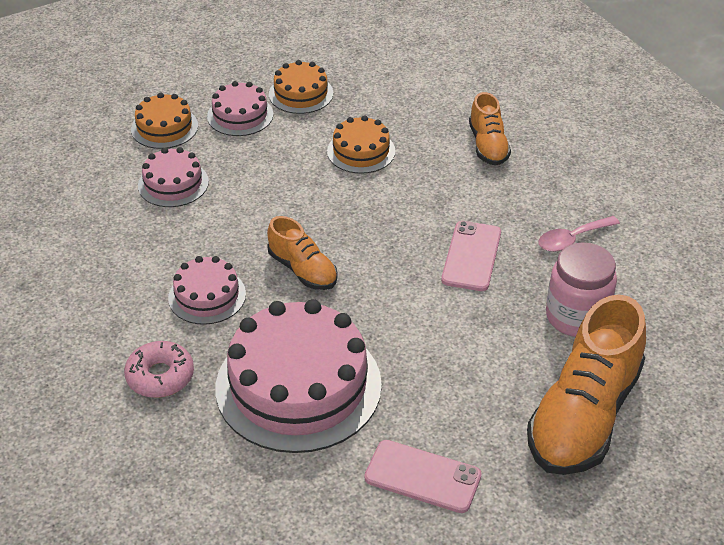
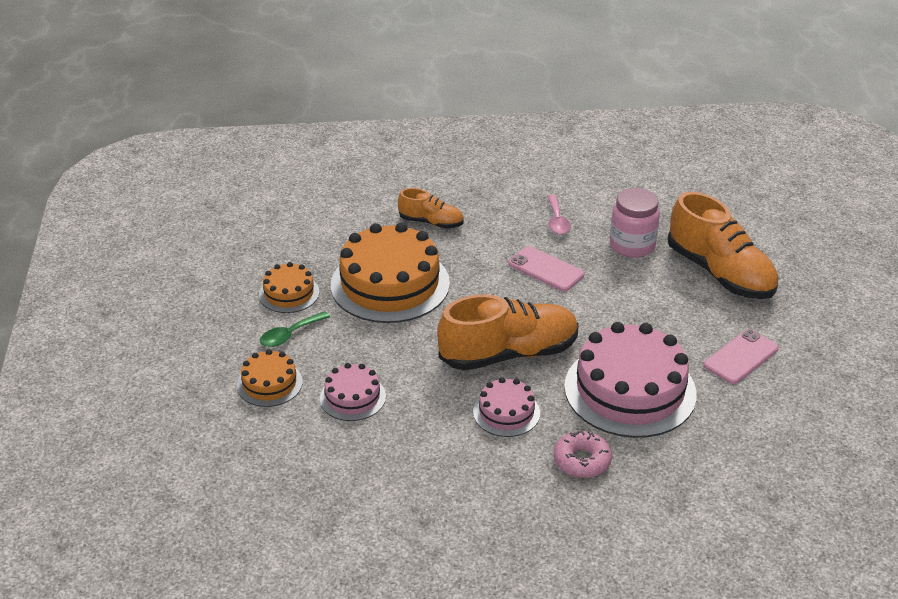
camera: 65 degrees left, 5 degrees down
(240, 115) = (290, 335): pink cake -> green spoon
(303, 270) = (509, 354): orange shoe -> orange shoe, size x1.88
(361, 151) = (390, 284): orange cake -> orange cake, size x1.99

